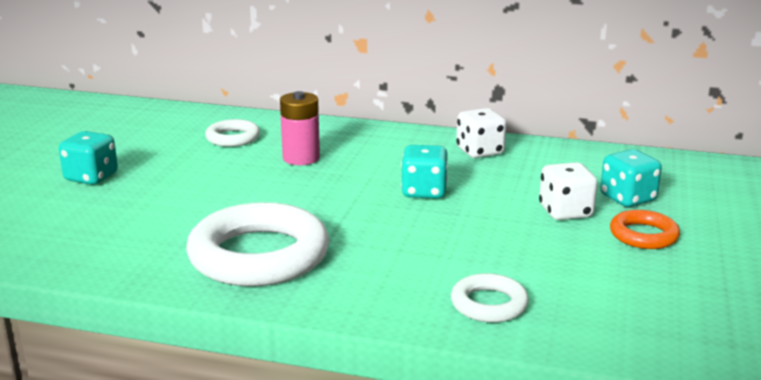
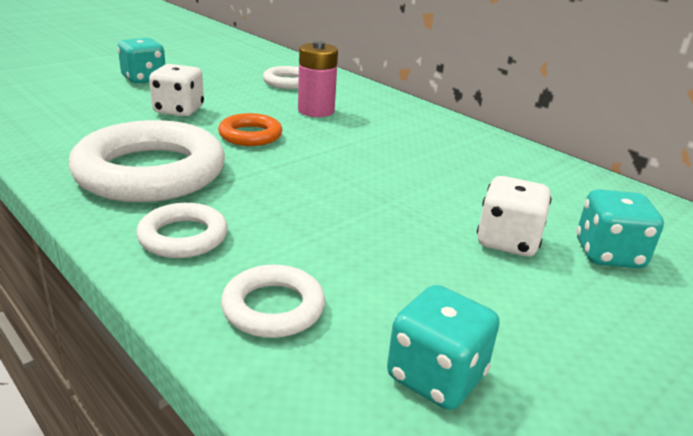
camera: 30 degrees right, 5 degrees up
(365, 288) = (183, 237): none -> white ring
(424, 192) = (381, 170): turquoise dice -> turquoise dice (436, 377)
(480, 152) = (491, 153): white dice -> white dice (179, 110)
(643, 235) = (577, 306): orange ring -> orange ring (250, 135)

